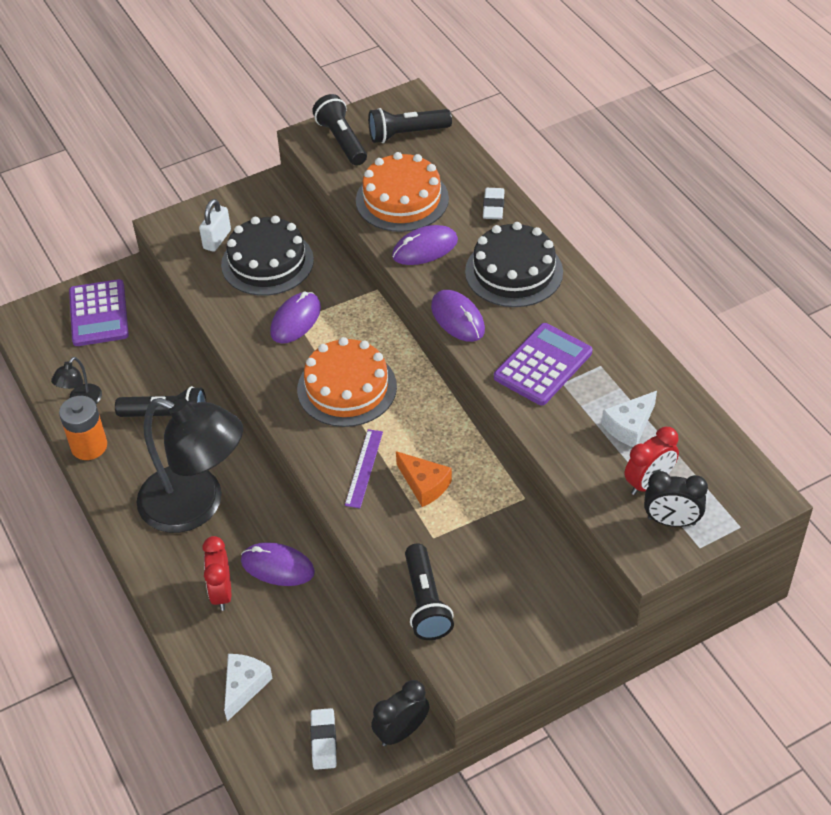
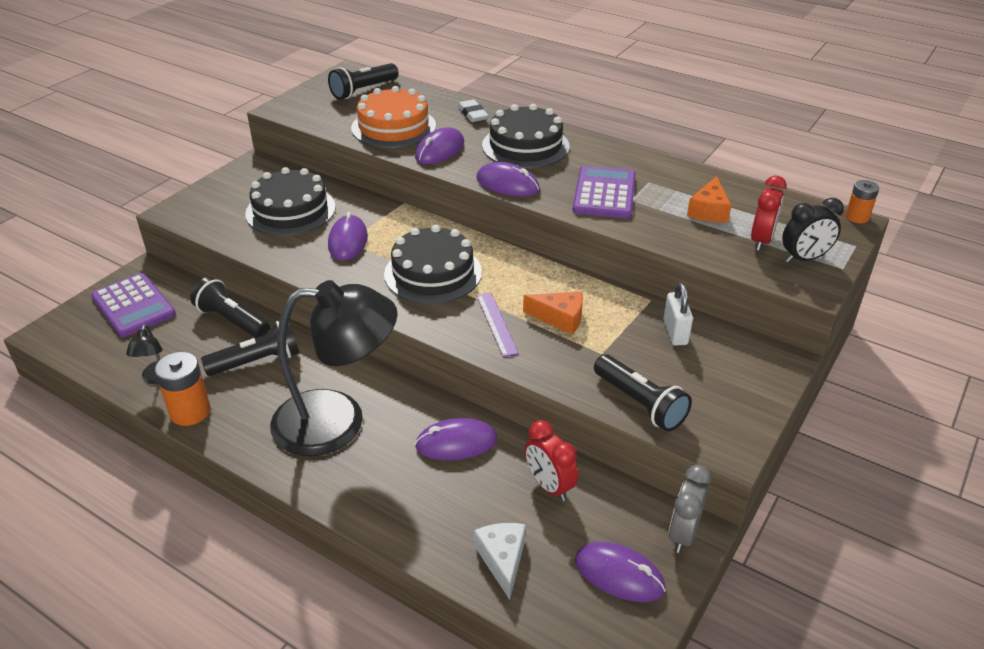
camera: 30 degrees left, 10 degrees down
(217, 239) = (231, 208): white padlock -> white padlock (675, 332)
(221, 593) = (417, 485): red clock -> red clock (549, 486)
(323, 741) = (619, 574): white eraser -> purple mouse
(341, 140) = (310, 105): black flashlight -> black flashlight (232, 321)
(347, 388) = (433, 273): orange cake -> black cake
(401, 732) = (683, 534): black clock -> grey clock
(629, 426) = (709, 211): white cheese -> orange cheese
(777, 492) = (857, 217): none -> orange battery

